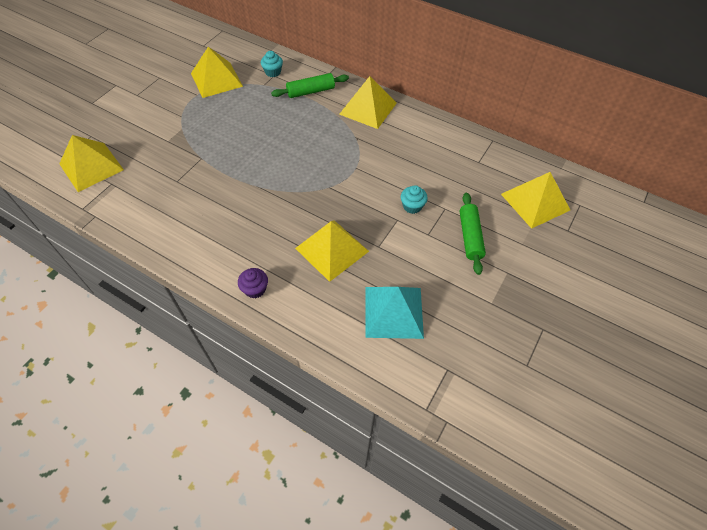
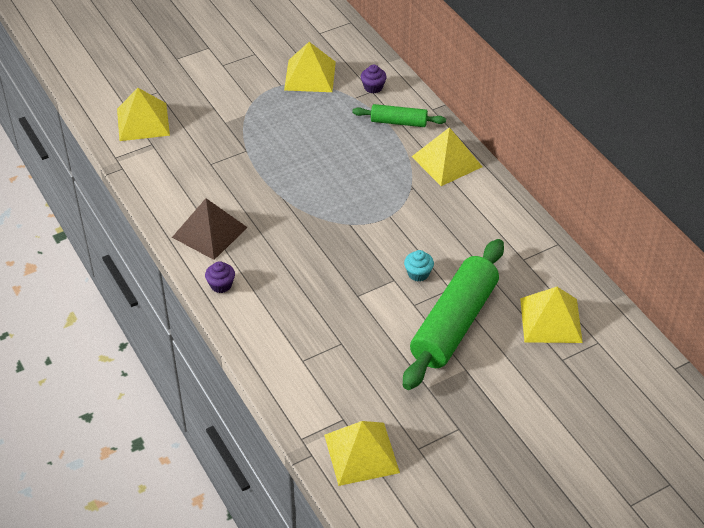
camera: 30 degrees right, 10 degrees down
(213, 243) = (209, 232): none -> brown pyramid
(273, 72) = (373, 87): turquoise cupcake -> purple cupcake
(332, 249) = (312, 280): yellow pyramid -> yellow pyramid (361, 453)
(393, 312) = (330, 355): turquoise pyramid -> none
(470, 237) = (454, 324): green rolling pin -> green rolling pin, size x1.97

